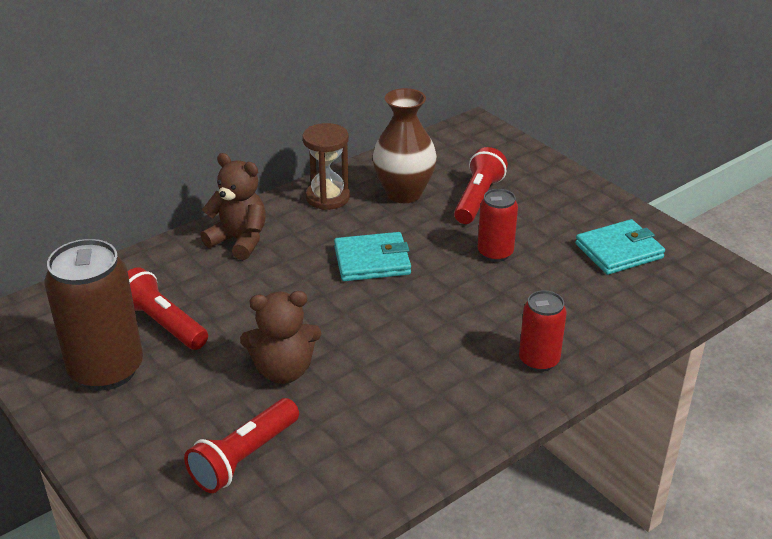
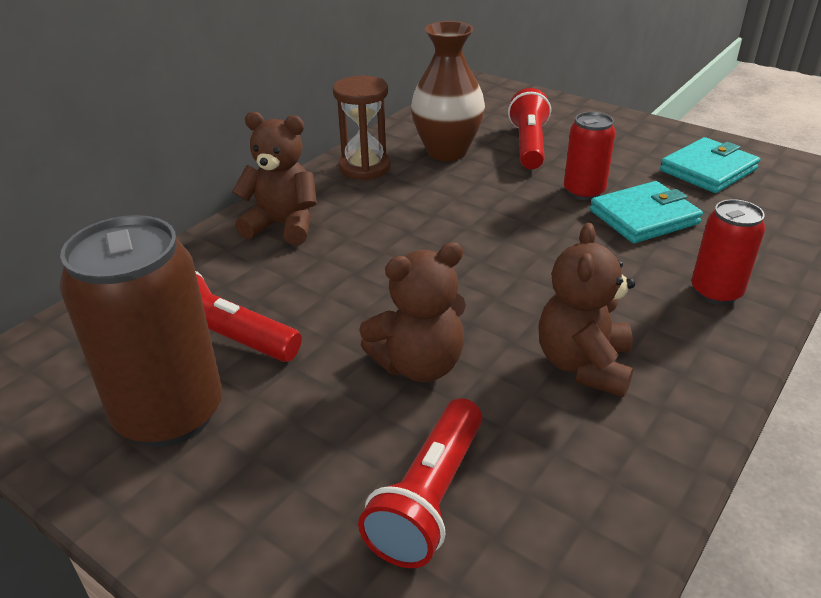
camera: 15 degrees left, 0 degrees up
(372, 261) = (453, 221): turquoise wallet -> turquoise wallet (644, 217)
(399, 394) = (583, 365): none -> brown teddy bear

